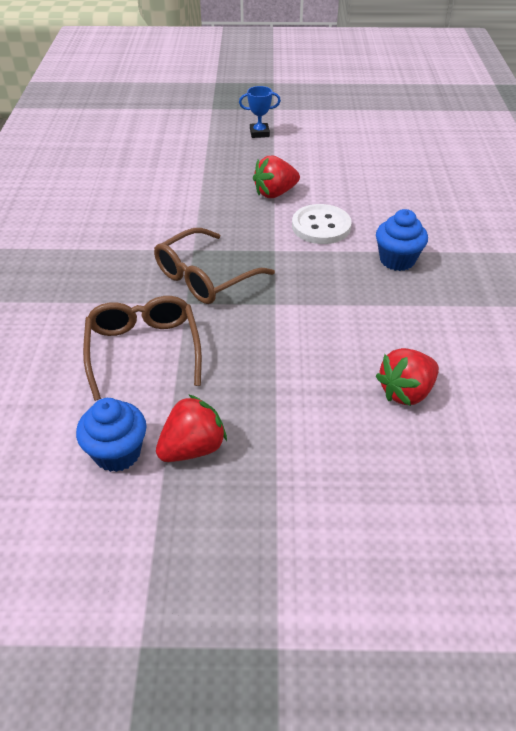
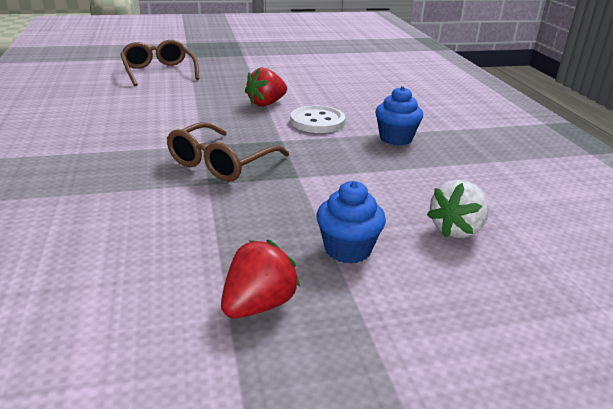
camera: 15 degrees left, 15 degrees down
(117, 453) = (169, 322): blue cupcake -> blue cupcake (347, 249)
(143, 350) = (174, 224): brown glasses -> brown glasses (159, 72)
(259, 133) = (237, 69): blue trophy -> none
(406, 392) = (456, 229): red strawberry -> white strawberry

